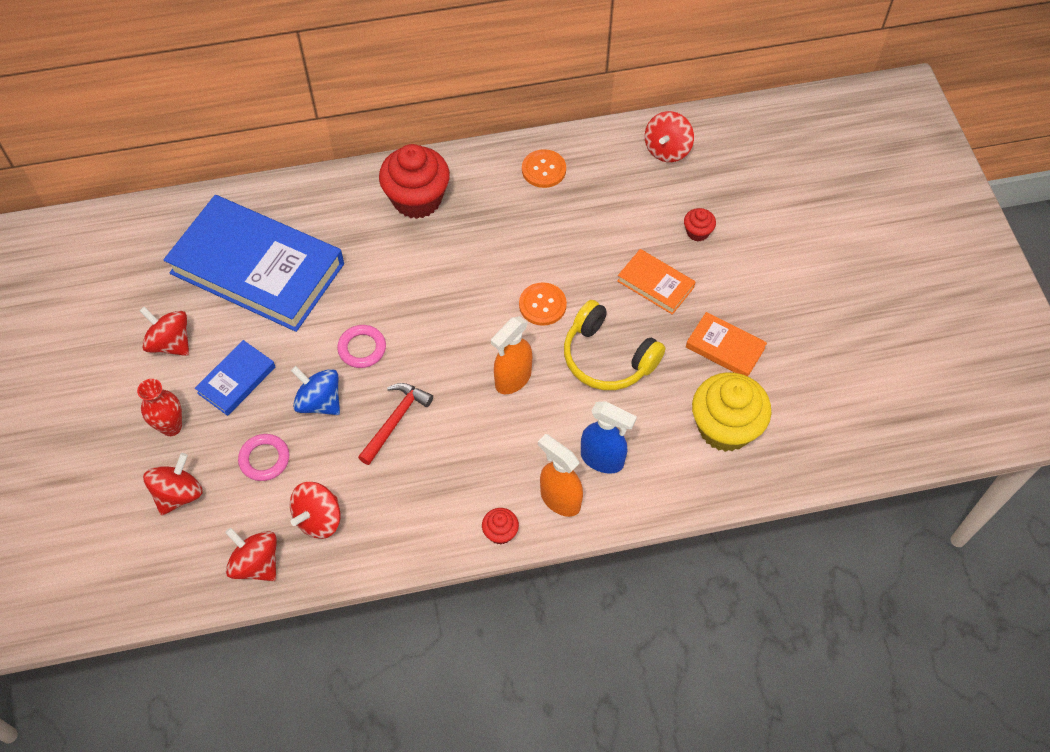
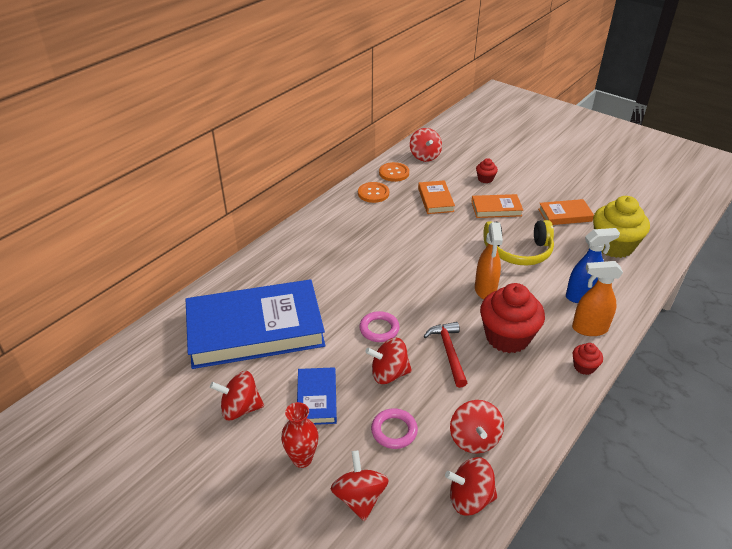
camera: 40 degrees left, 20 degrees down
(319, 402) = (389, 374): blue spinning top -> red spinning top
(417, 199) = (318, 241): red cupcake -> red cupcake (507, 337)
(542, 305) = (453, 248): orange button -> orange button (394, 173)
(602, 225) = (435, 200): none -> orange book

